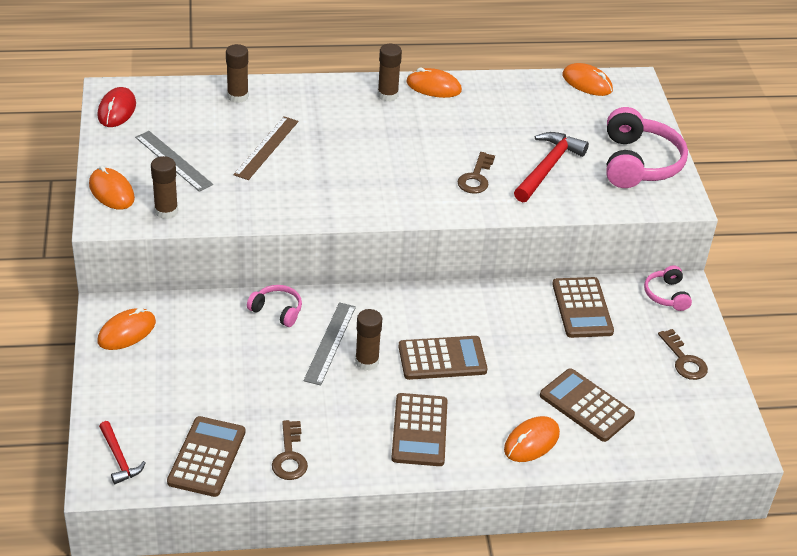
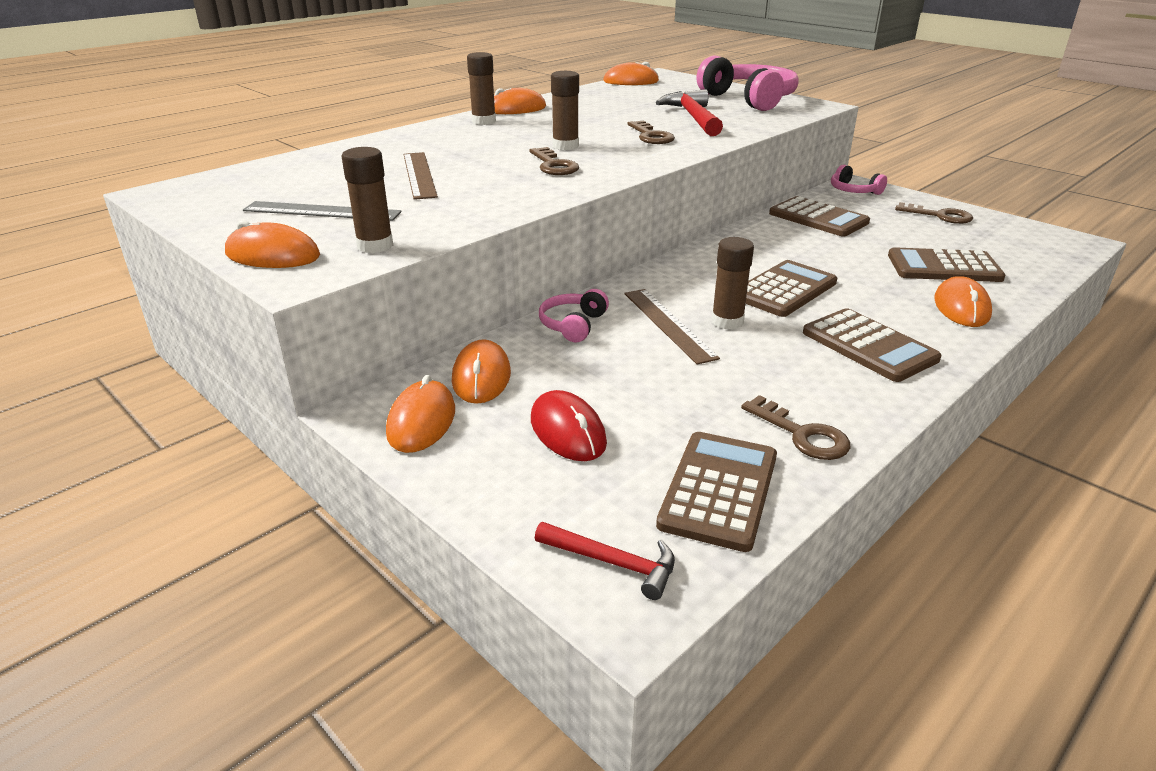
camera: 35 degrees left, 10 degrees down
(117, 110) = (186, 201): red mouse -> red mouse (568, 431)
(185, 320) = (481, 377): none -> orange mouse
(207, 457) = (719, 490): brown calculator -> brown calculator turned 45 degrees clockwise
(237, 96) = (329, 157): brown glue stick -> brown glue stick (565, 146)
(277, 311) = (573, 325): pink headphones -> pink headphones turned 60 degrees counterclockwise
(330, 343) = (668, 324): grey ruler -> brown ruler
(359, 180) = (553, 165): none -> brown key

